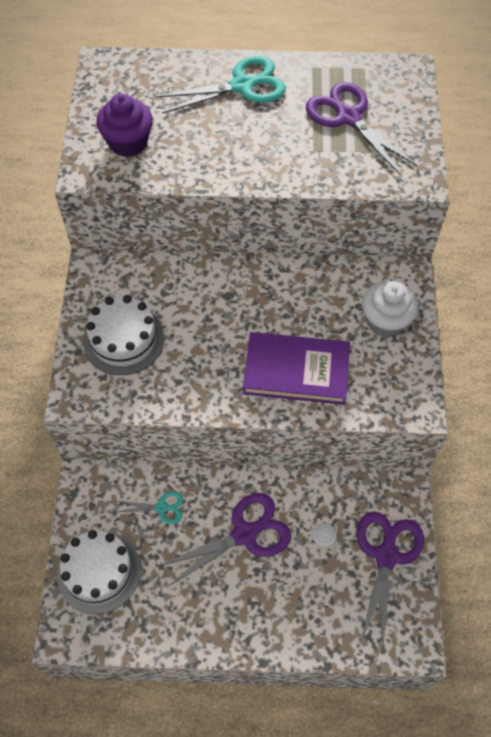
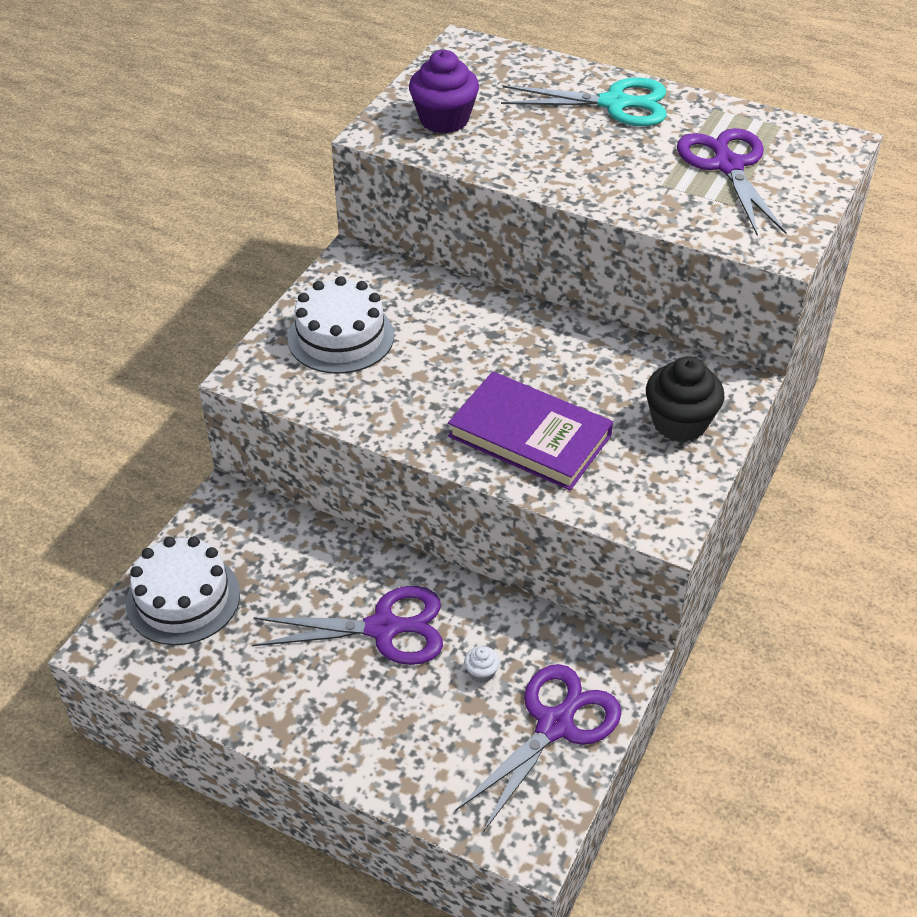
camera: 25 degrees right, 15 degrees down
(162, 508) = (299, 561): turquoise scissors -> none
(385, 321) = (679, 423): white cupcake -> black cupcake

